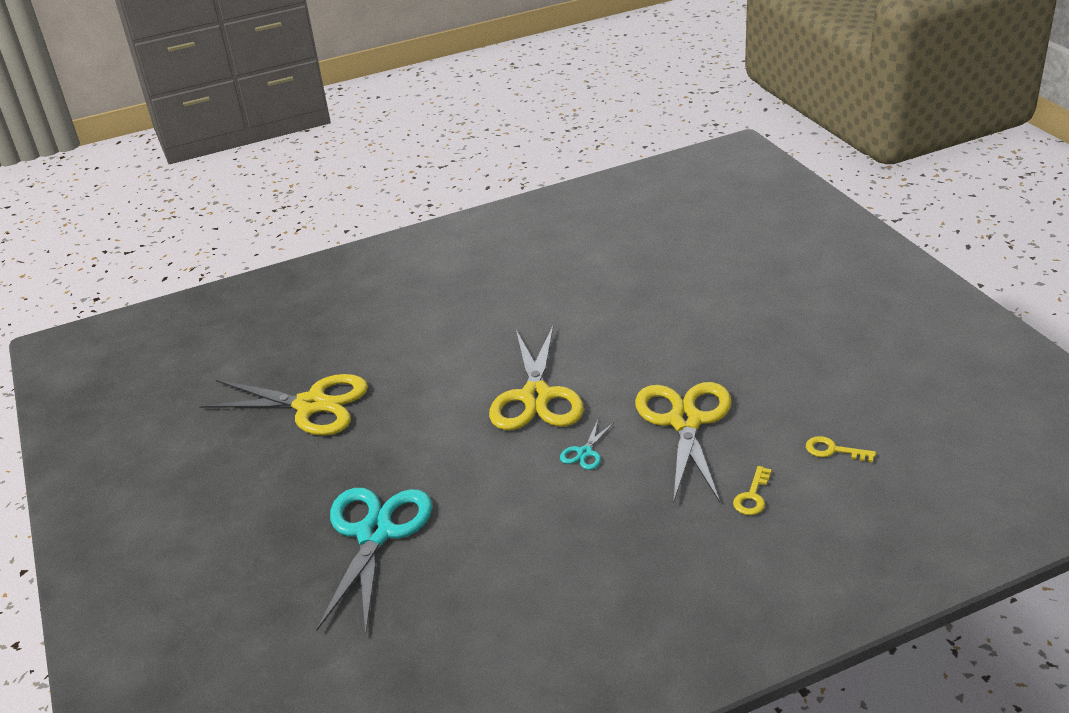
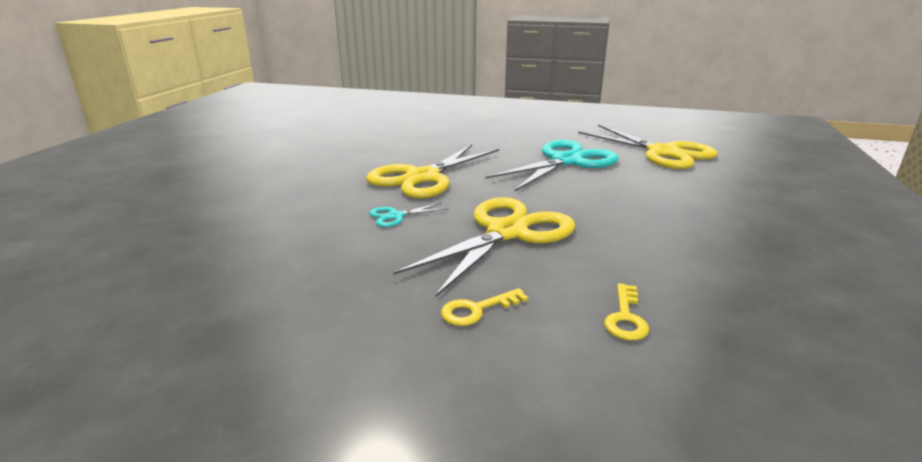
camera: 35 degrees right, 10 degrees down
(311, 405) = (299, 136): yellow scissors -> yellow scissors (663, 152)
(375, 533) = (194, 195): turquoise scissors -> turquoise scissors (566, 161)
(833, 450) = (625, 318): yellow key -> yellow key turned 135 degrees counterclockwise

